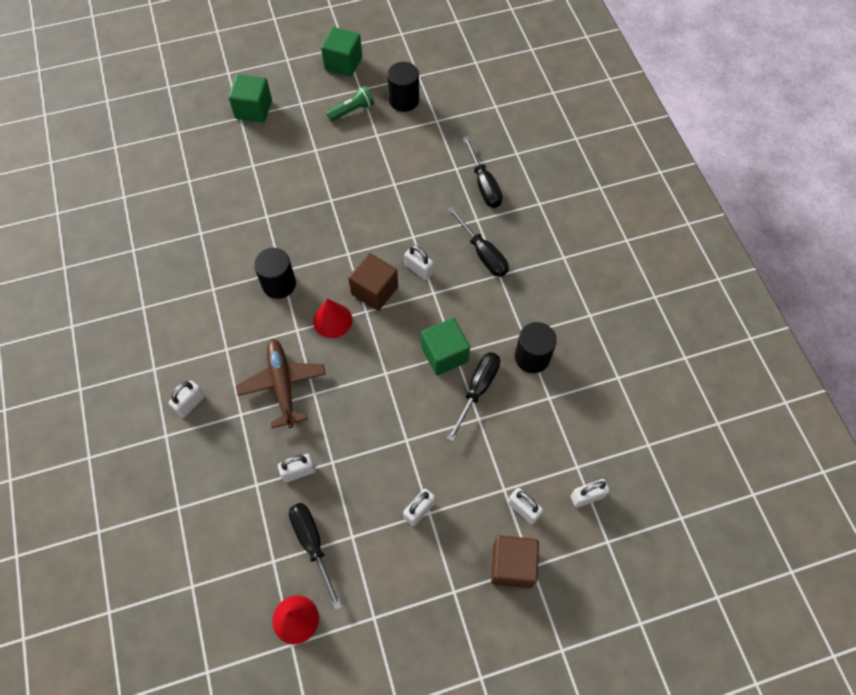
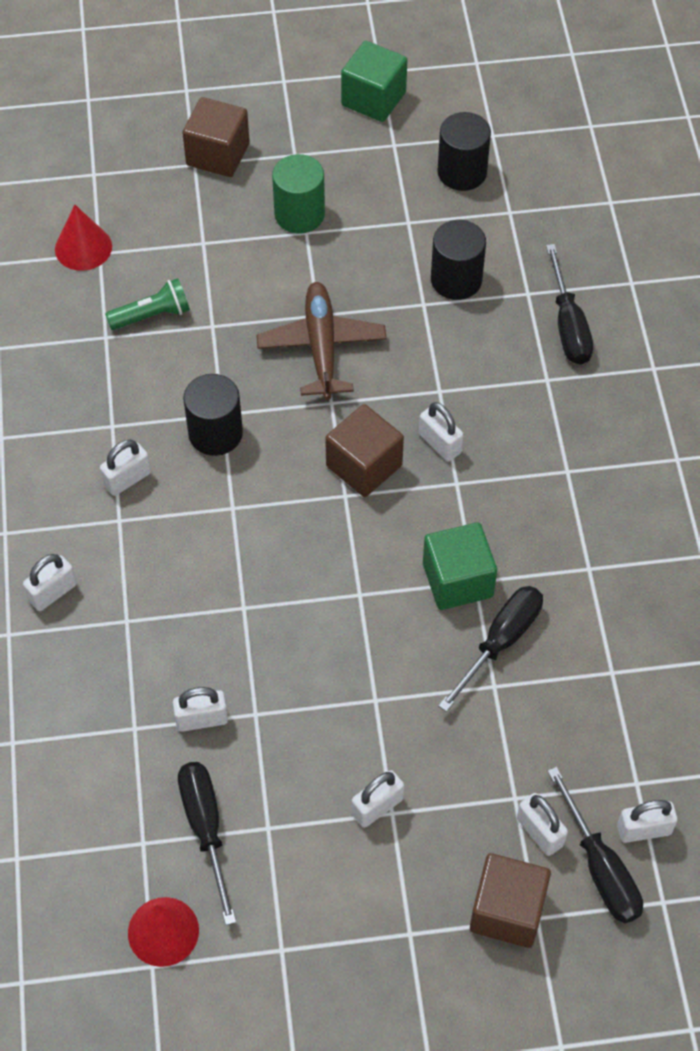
camera: 10 degrees right, 5 degrees down
(227, 322) = (127, 479): none -> white padlock
(253, 109) = (218, 154): green cube -> brown cube
(283, 385) = (197, 587): brown plane -> brown plane (321, 347)
(309, 139) = (299, 214): none -> green cylinder
(332, 320) = (290, 501): red cone -> red cone (83, 247)
(352, 110) = (375, 177): green flashlight -> green flashlight (152, 315)
(483, 253) = (547, 434): black screwdriver -> black screwdriver (600, 867)
(532, 357) = (596, 606): black cylinder -> black cylinder (456, 280)

